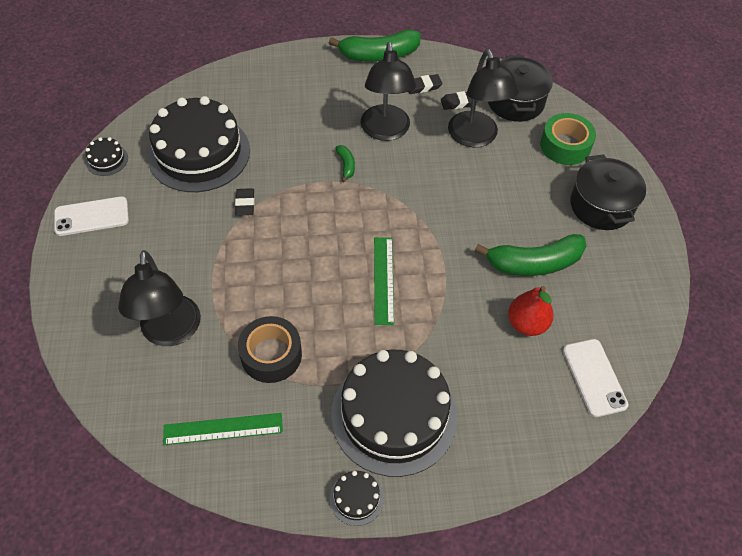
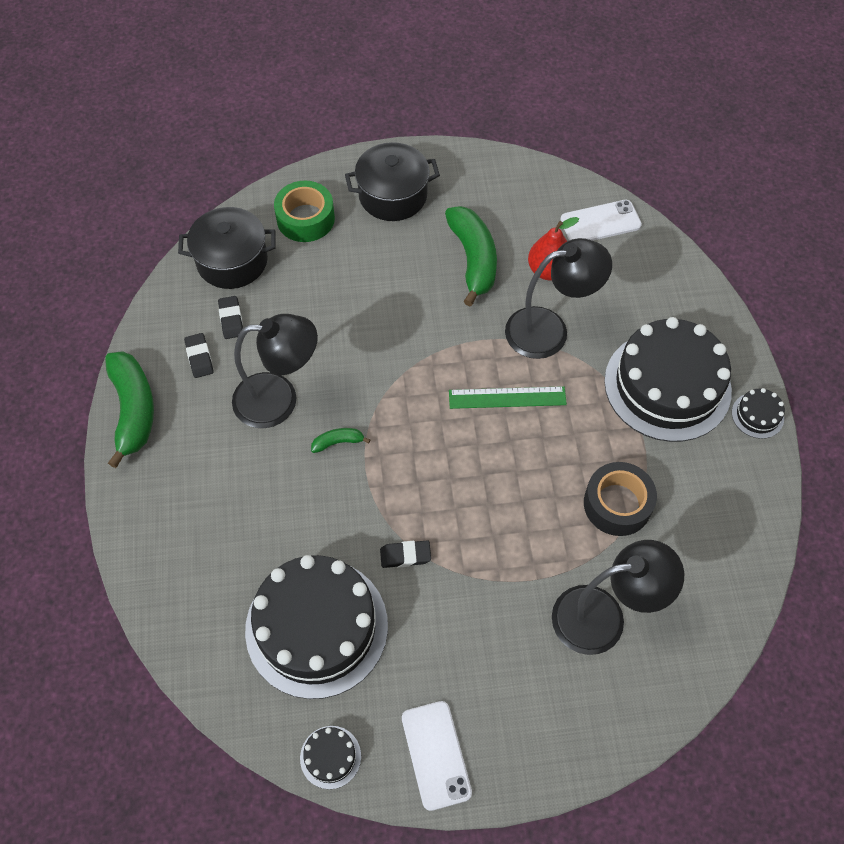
camera: 90 degrees left, 5 degrees up
(223, 429) = (711, 543): green ruler -> none
(476, 138) = (292, 304): black lamp -> black lamp (549, 330)

